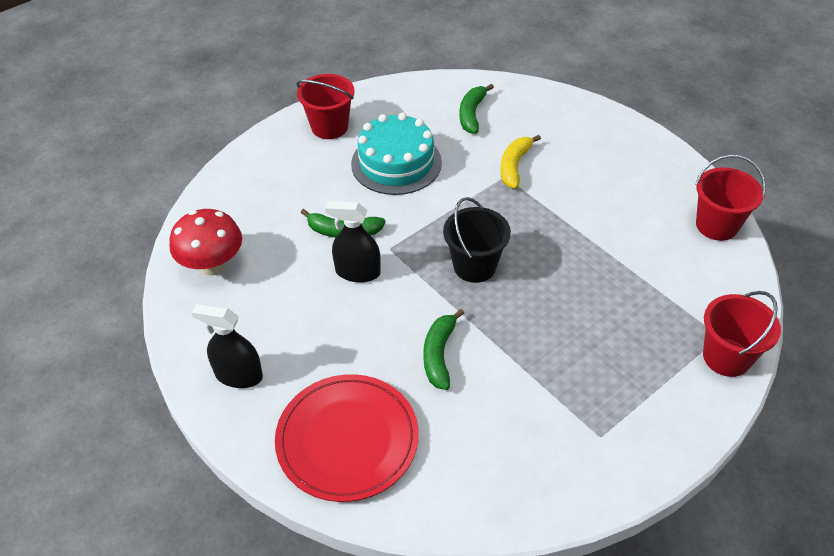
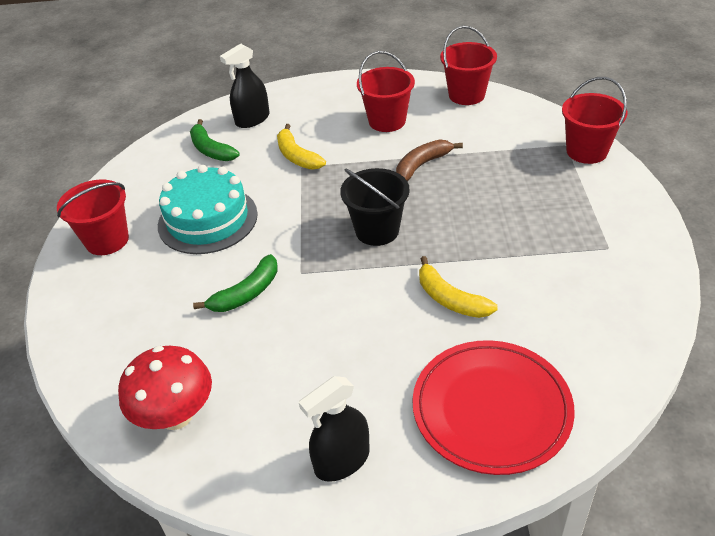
camera: 50 degrees left, 5 degrees down
(357, 272) = (305, 307): black spray bottle -> black spray bottle (252, 119)
(439, 354) = (450, 299): green banana -> yellow banana
(583, 249) = (422, 165): none -> brown banana
(618, 193) = (387, 121): none -> red bucket

